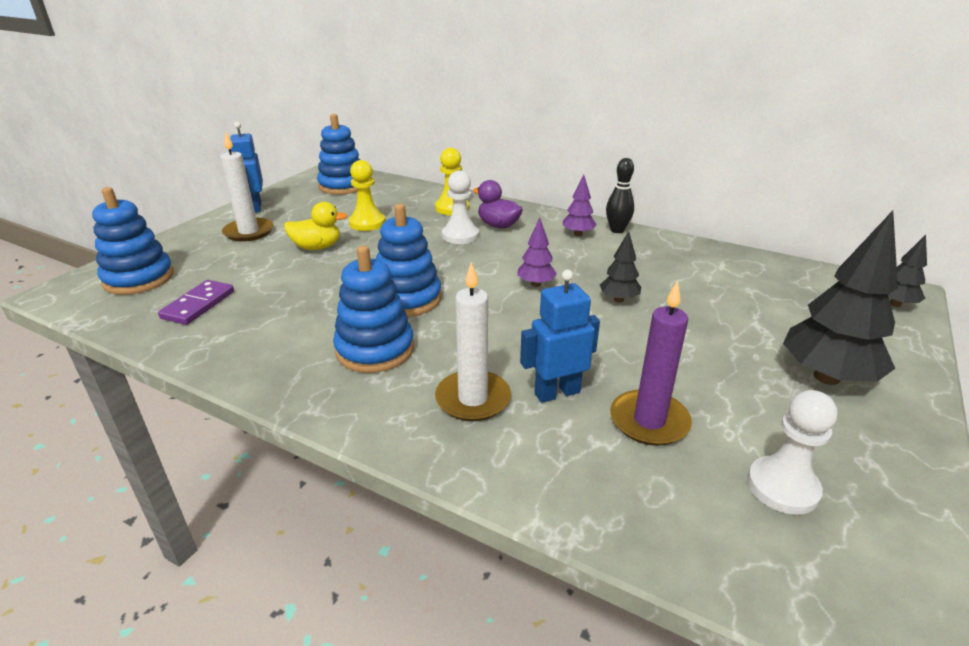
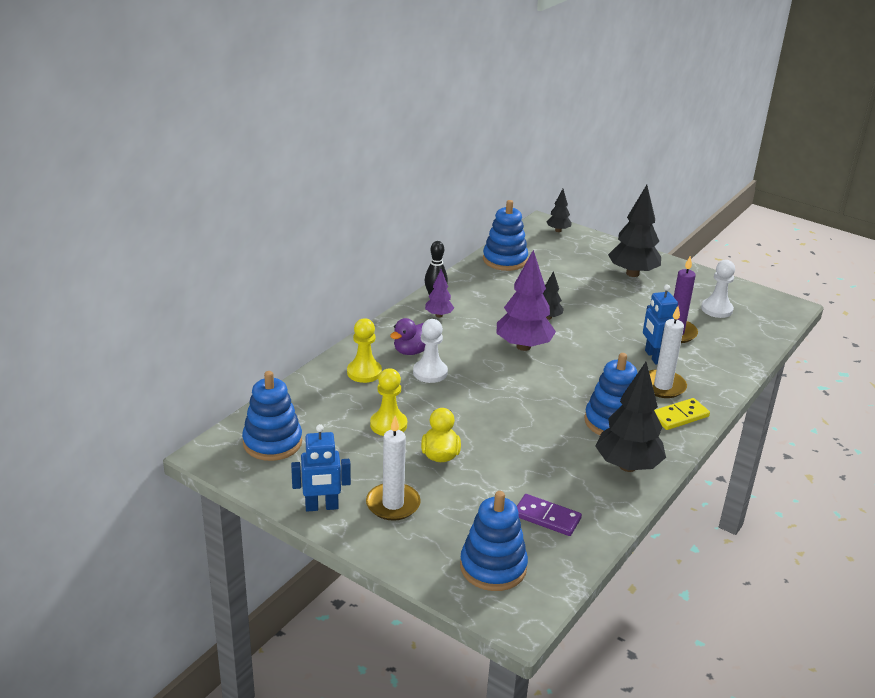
camera: 85 degrees left, 0 degrees up
(276, 360) = (627, 466): none -> black tree
(391, 413) = (679, 416): none -> yellow domino
(407, 299) = (542, 406): blue stacking toy -> blue stacking toy (505, 260)
(536, 284) = (523, 346): purple tree -> purple tree, size x1.96

